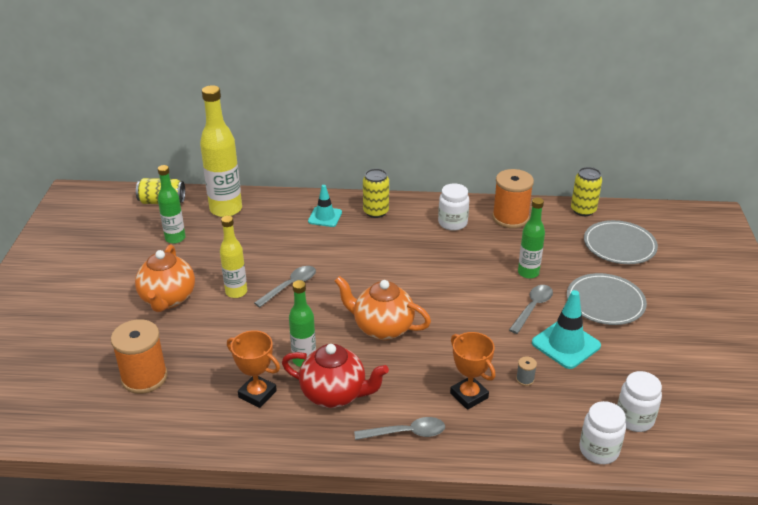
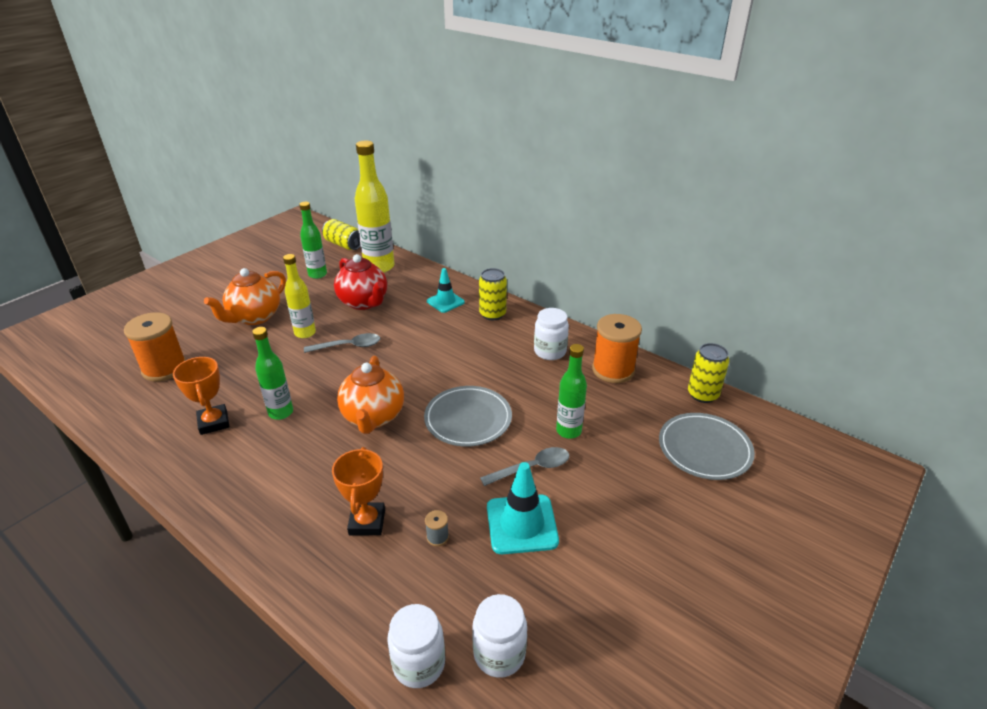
camera: 35 degrees right, 0 degrees up
(334, 394) = (264, 455): red teapot -> red teapot (364, 302)
(382, 328) = (373, 417): orange teapot -> orange teapot turned 150 degrees counterclockwise
(406, 433) = (272, 525): grey spoon -> none
(605, 302) = (617, 502): grey plate -> grey plate (468, 419)

